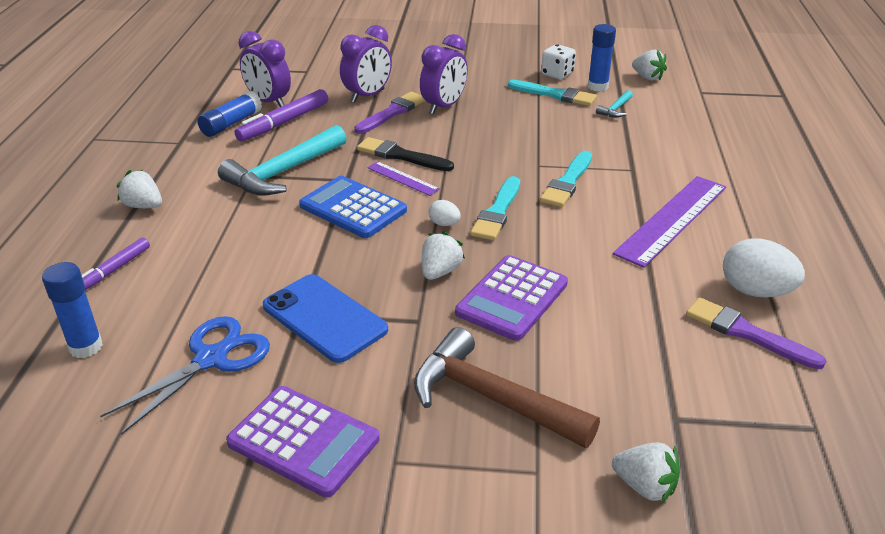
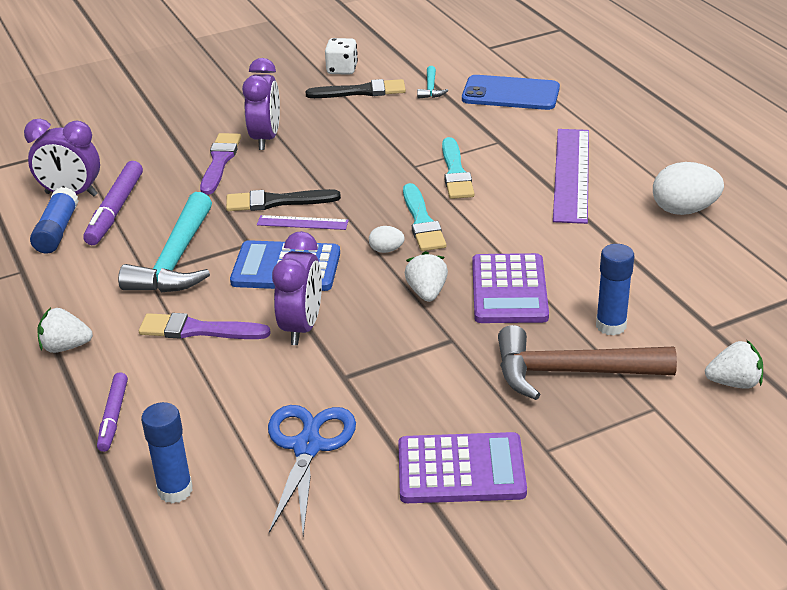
camera: 30 degrees left, 0 degrees up
(325, 318) = (369, 371): blue phone -> blue phone (510, 94)
(367, 96) = (174, 153): purple clock -> purple clock (302, 327)
(555, 95) = (361, 91): turquoise brush -> black brush
(597, 86) = (393, 71): blue glue stick -> blue glue stick (611, 326)
(647, 77) = (429, 47): white strawberry -> none
(746, 333) = (705, 245): purple brush -> purple brush (198, 330)

